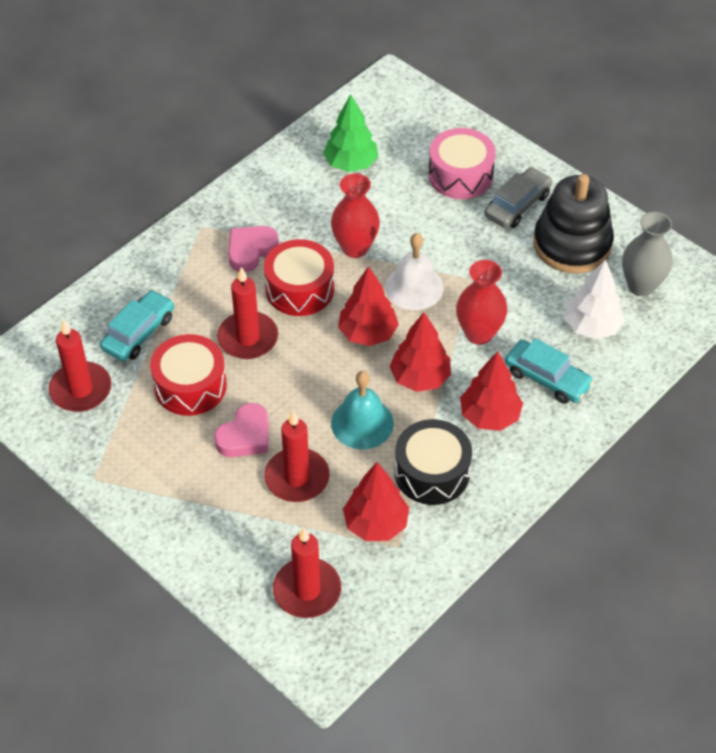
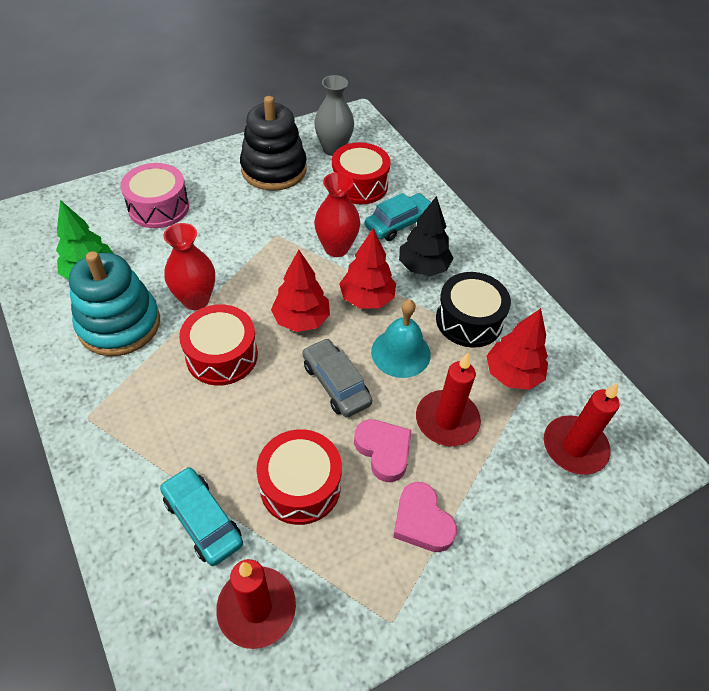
camera: 75 degrees left, 0 degrees up
(248, 338) = (261, 415): red candle -> none
(251, 250) = (148, 382): pink heart -> pink heart (422, 521)
(303, 207) = (119, 324): none -> turquoise stacking toy
(414, 287) = (265, 273): white bell -> none
(489, 416) = (423, 267): red tree -> black tree
(517, 205) = (215, 185): grey car -> grey car (336, 383)
(591, 326) = (359, 185): white tree -> red drum

